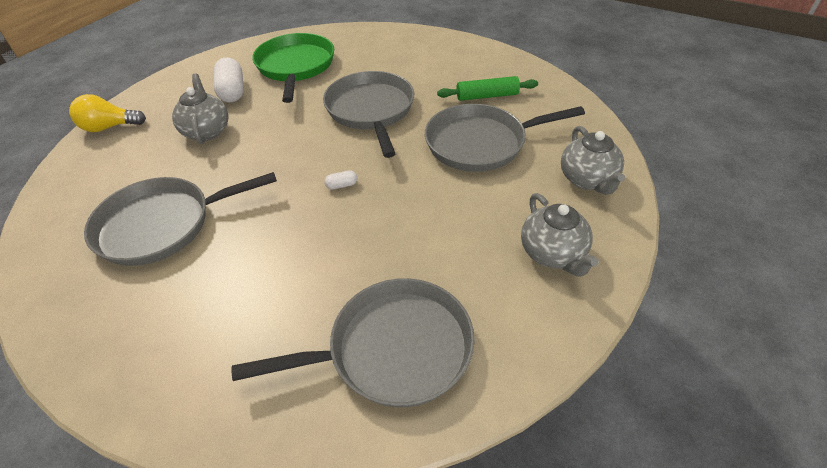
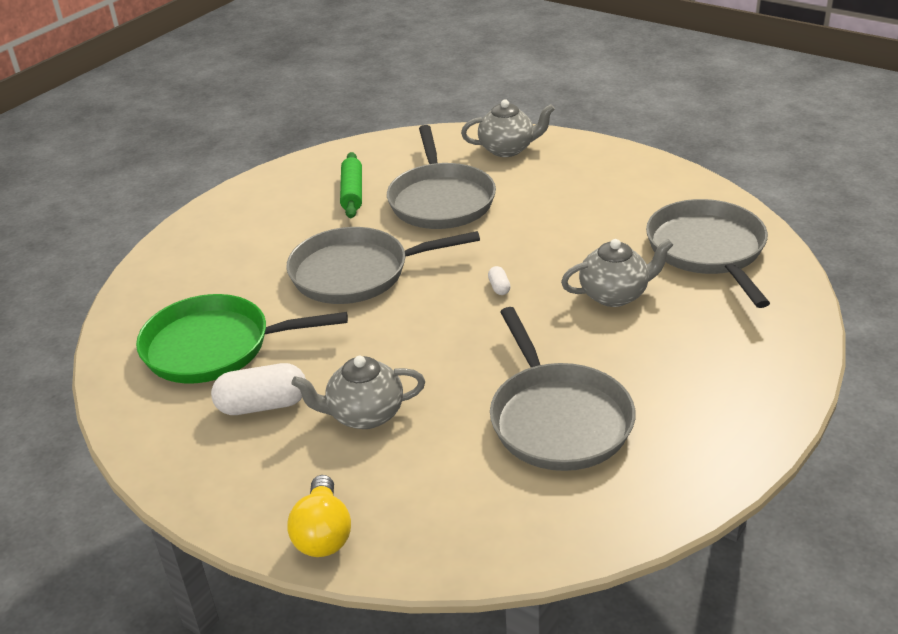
camera: 85 degrees left, 10 degrees down
(553, 254) = (600, 173): grey teapot -> grey teapot (615, 295)

